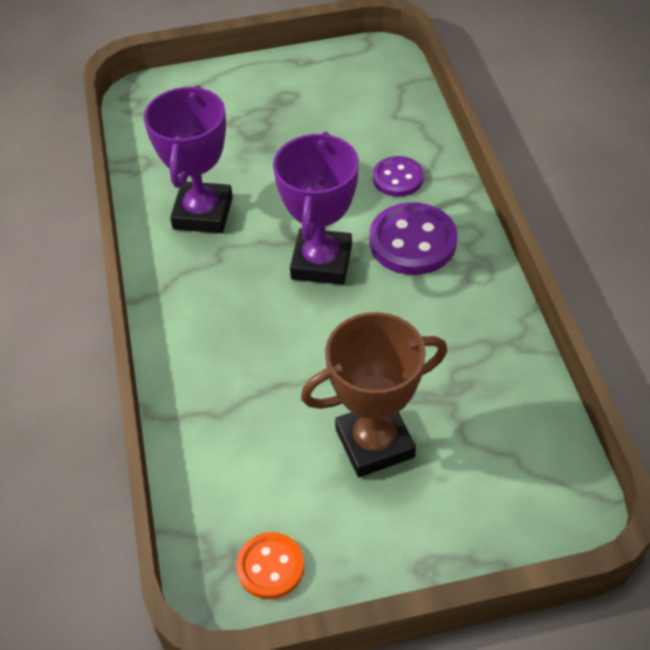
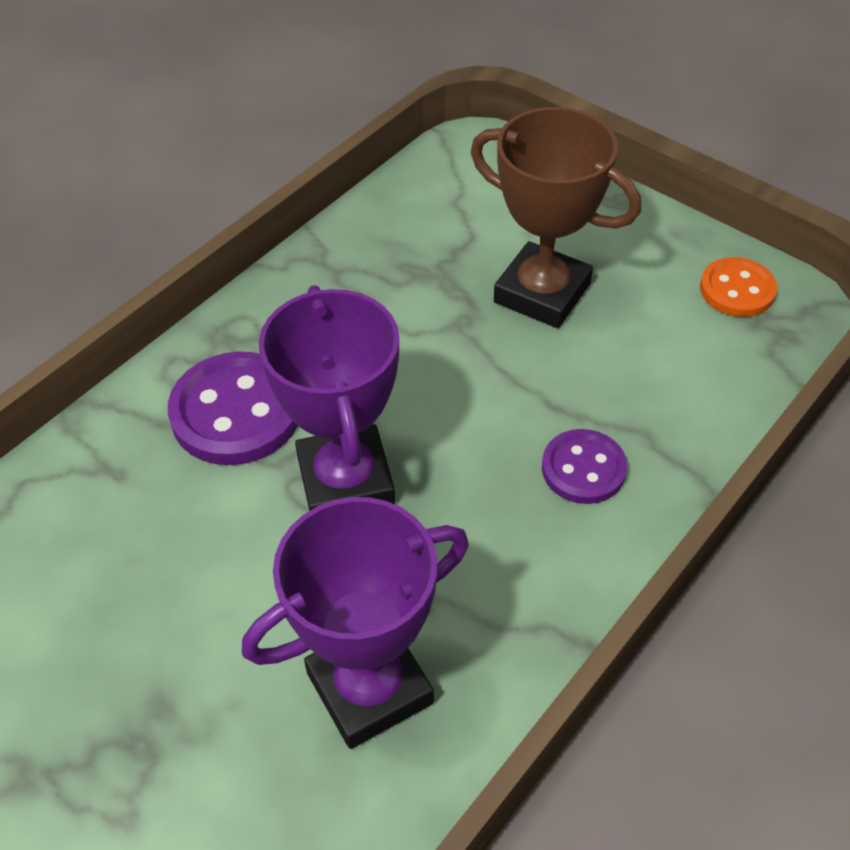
camera: 130 degrees left, 0 degrees up
(321, 262) = (345, 480): purple trophy -> purple trophy turned 75 degrees counterclockwise
(398, 178) = (123, 492): purple button -> purple button (583, 469)

